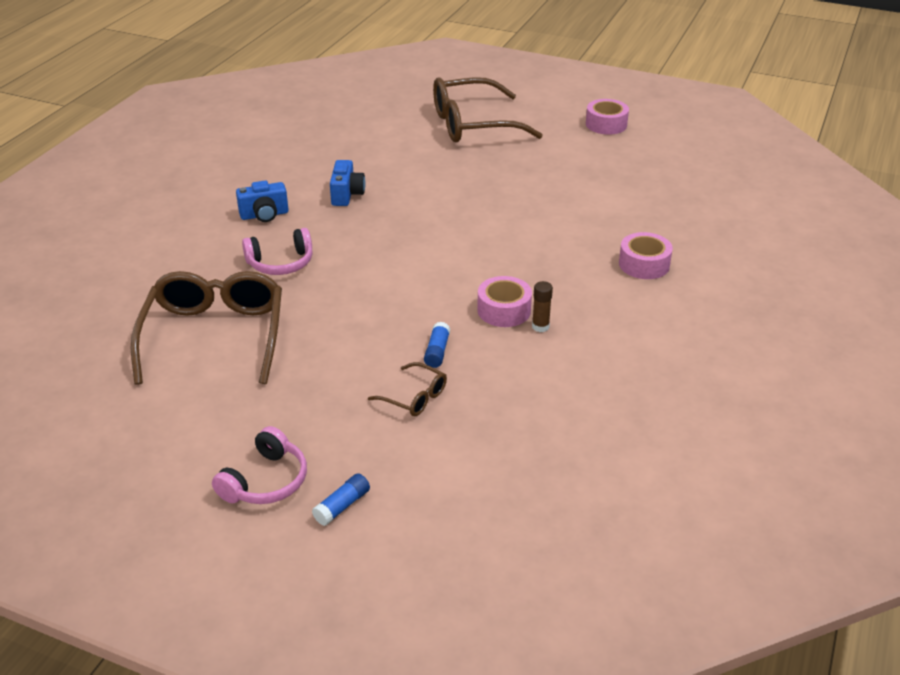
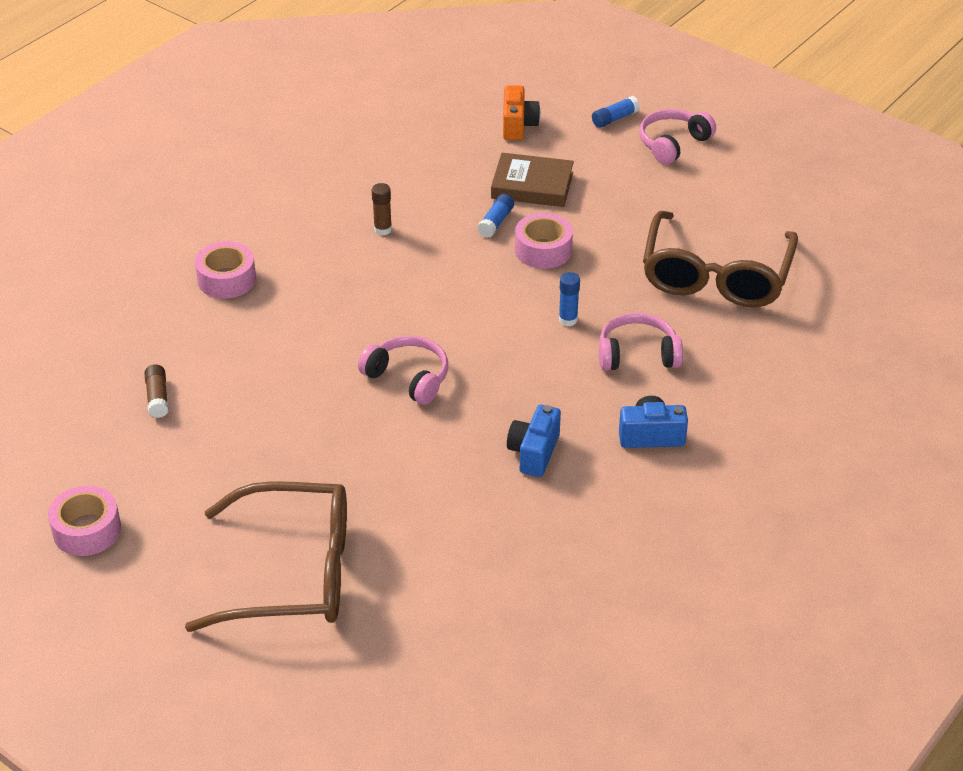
camera: 165 degrees left, 5 degrees up
(344, 279) = (568, 320): none -> blue glue stick
(414, 397) = (532, 185): brown glasses -> brown book
(456, 222) = (408, 378): none -> pink headphones
(457, 472) = (518, 125): none -> orange camera
(504, 310) = (410, 253): pink tape -> pink tape (543, 250)
(625, 186) = (157, 397): none -> brown glue stick

